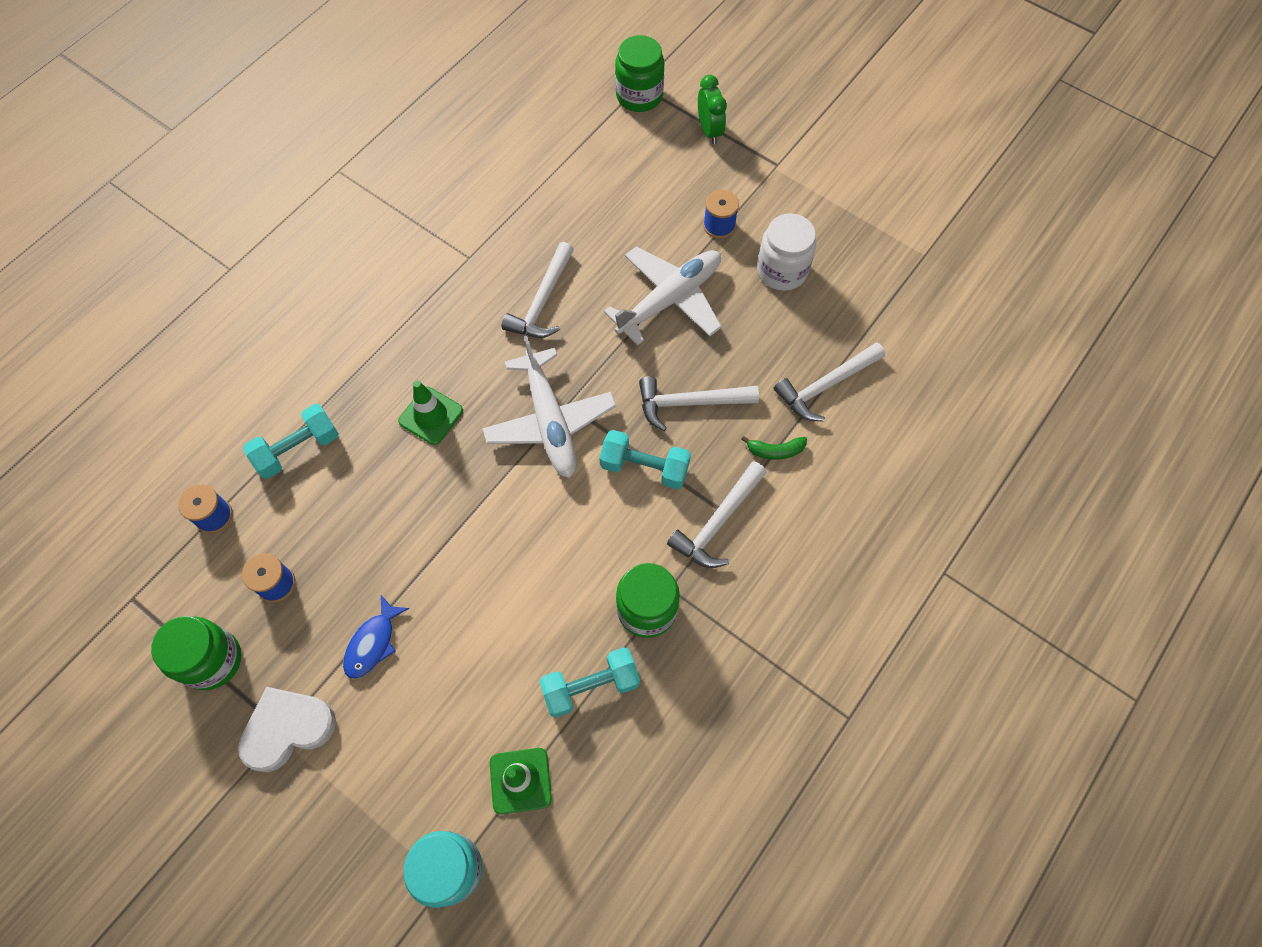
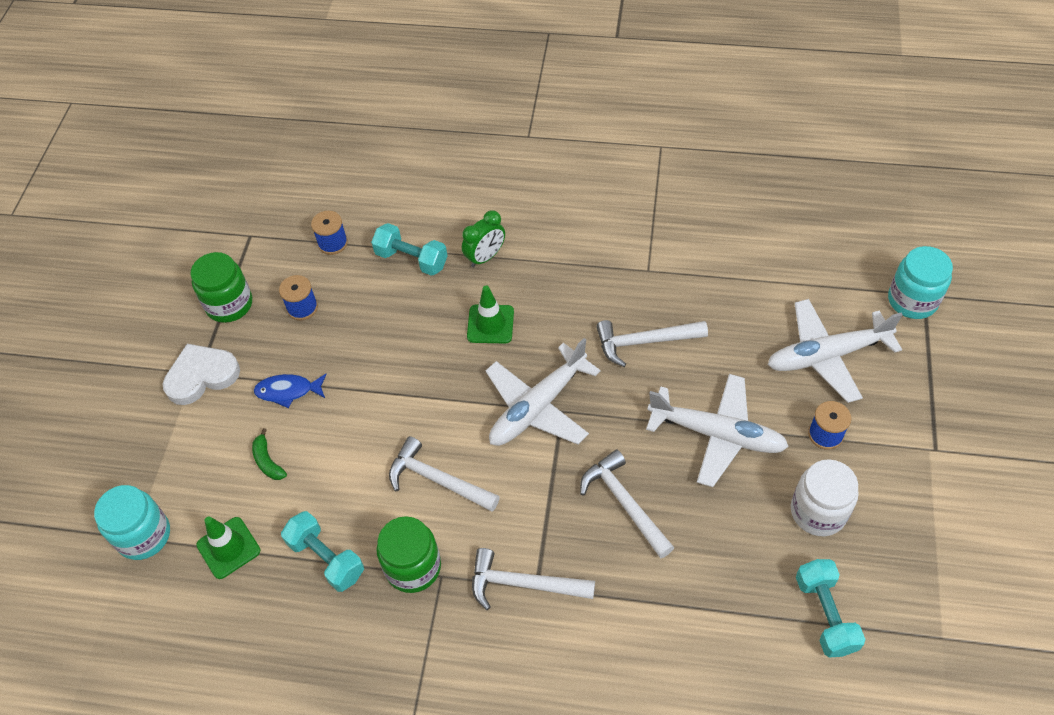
camera: 65 degrees right, 10 degrees down
(287, 728) = (201, 376): white heart -> white heart turned 60 degrees counterclockwise
(639, 96) = (912, 300): green jar -> turquoise jar
(644, 467) = (540, 499): turquoise dumbbell -> turquoise dumbbell (825, 614)
(649, 181) = (827, 355): none -> white plane
(709, 131) = (924, 374): green clock -> green clock (485, 257)
(775, 451) = (623, 598): green banana -> green banana (268, 461)
(825, 386) = (720, 611): white hammer -> white hammer (438, 480)

